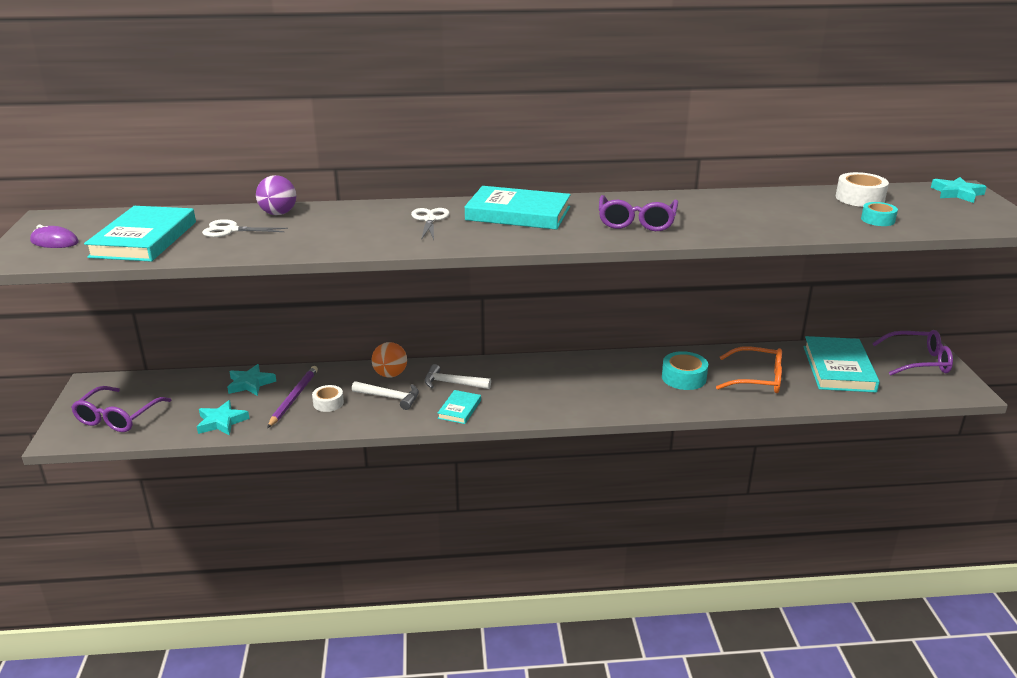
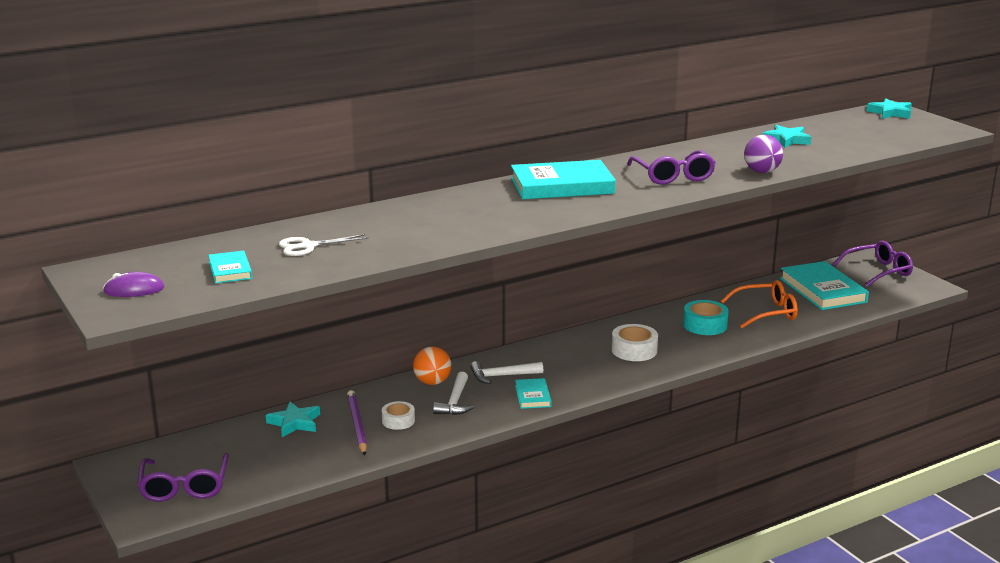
camera: 25 degrees left, 5 degrees down
(144, 239) = (230, 270): turquoise book -> turquoise book, size x0.50
(221, 422) = (306, 463): turquoise star -> turquoise star (786, 140)
(278, 213) = (332, 224): purple ball -> purple ball (762, 172)
(390, 397) = (455, 402): white hammer -> white hammer turned 105 degrees clockwise
(430, 219) = (489, 204): white scissors -> none
(859, 198) = (824, 128): white tape -> white tape (634, 350)
(877, 220) = (856, 143): turquoise tape -> none

